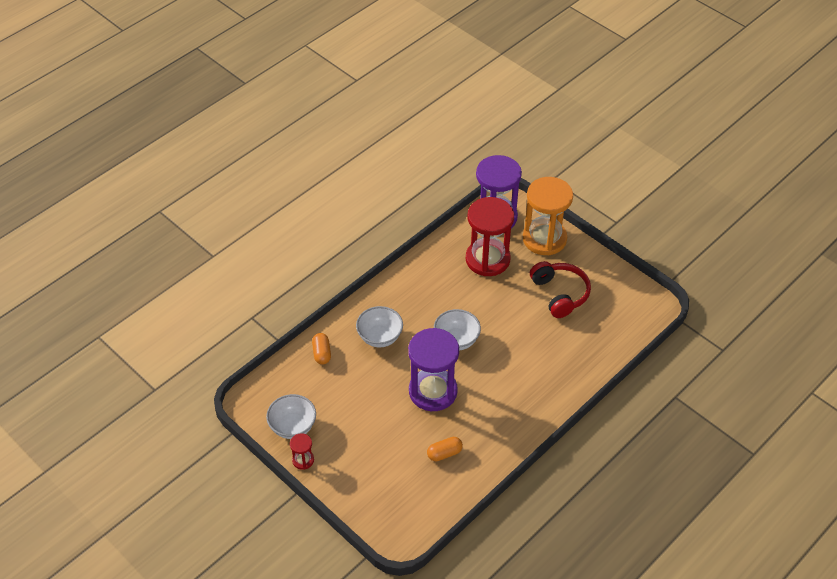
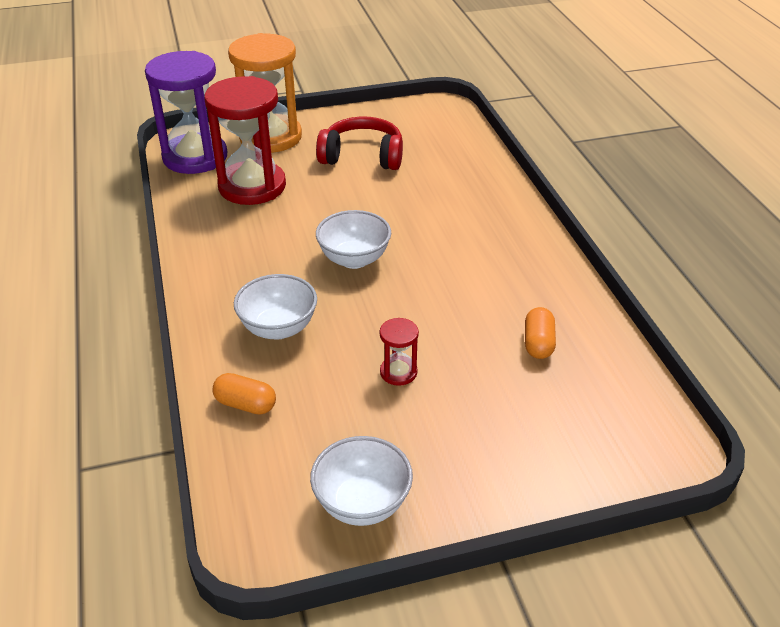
camera: 60 degrees left, 10 degrees down
(303, 460) = (442, 517): red hourglass -> red hourglass (398, 372)
(433, 391) = (421, 313): purple hourglass -> none

